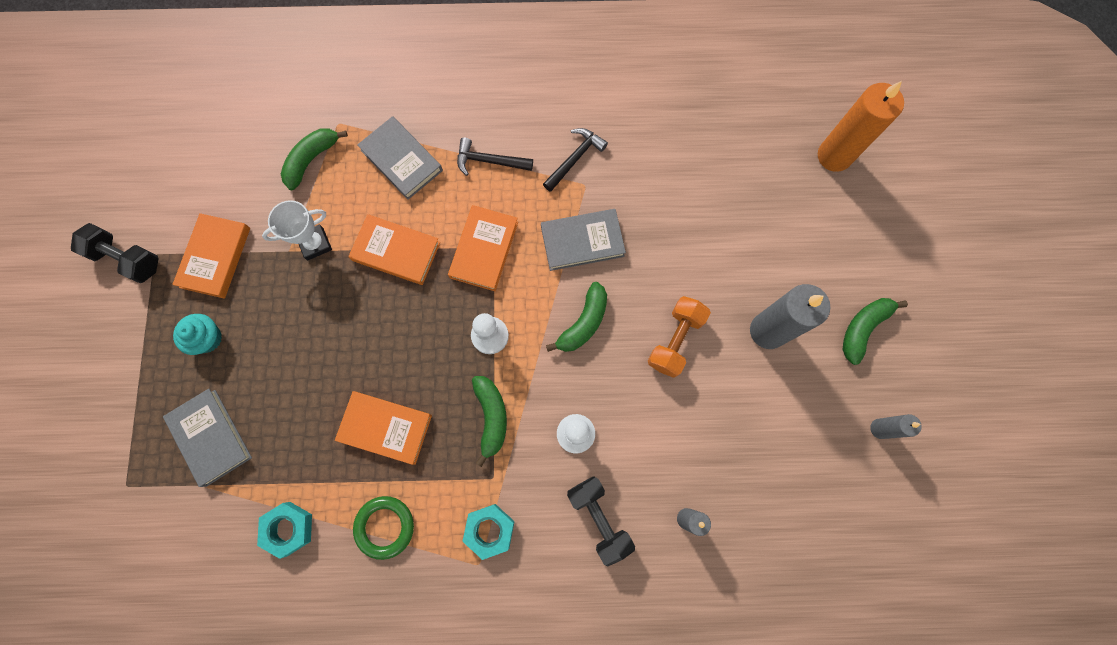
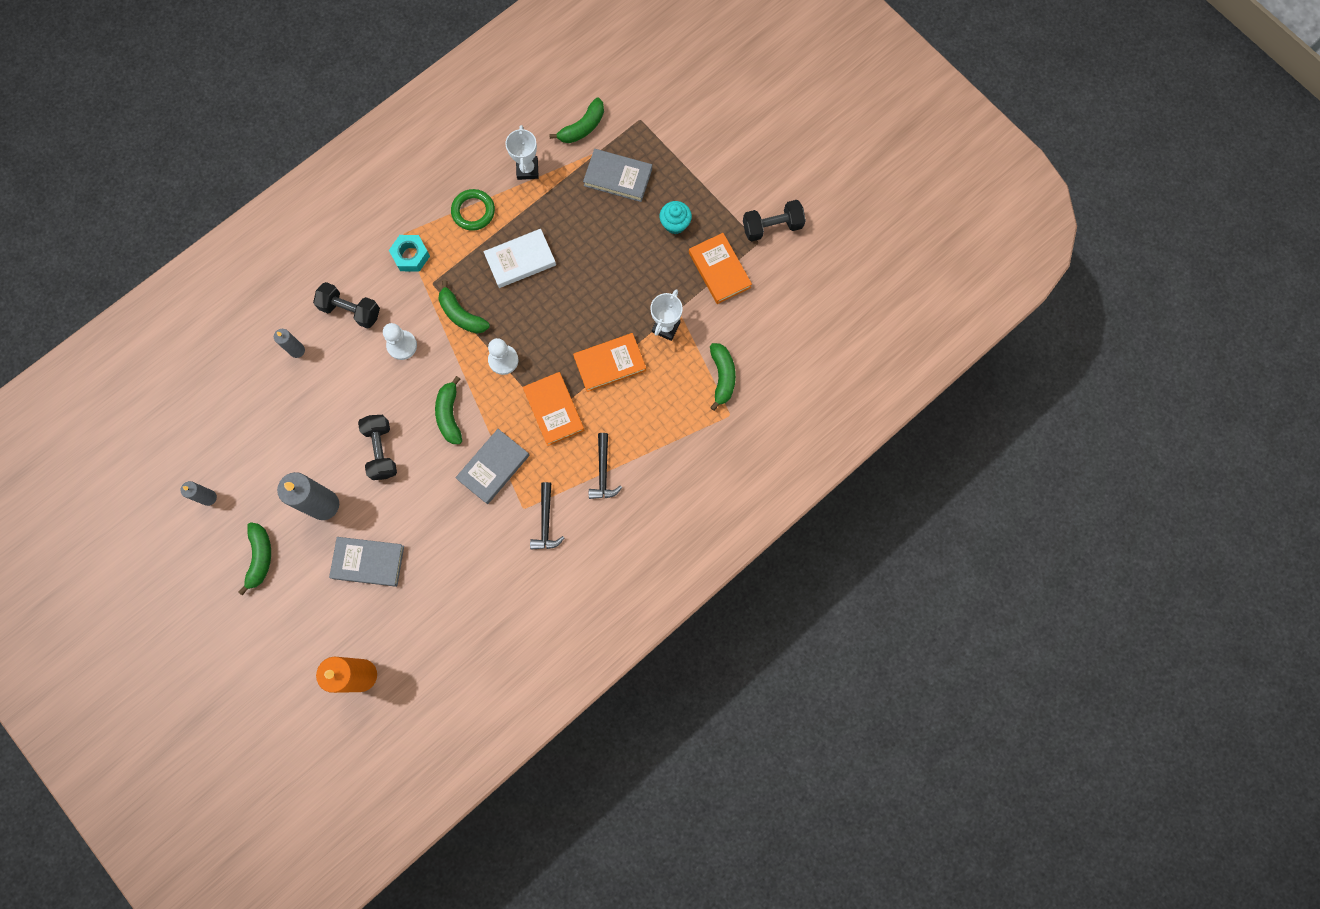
camera: 140 degrees right, 0 degrees up
(189, 529) = (583, 127): none -> green banana
(288, 528) = (527, 169): turquoise nut -> white trophy
(385, 428) = (520, 260): orange book -> white book
(401, 160) = (662, 424): grey book -> grey book (368, 562)
(489, 161) = (603, 472): black hammer -> black hammer turned 120 degrees clockwise
(675, 340) = (381, 450): orange dumbbell -> black dumbbell

